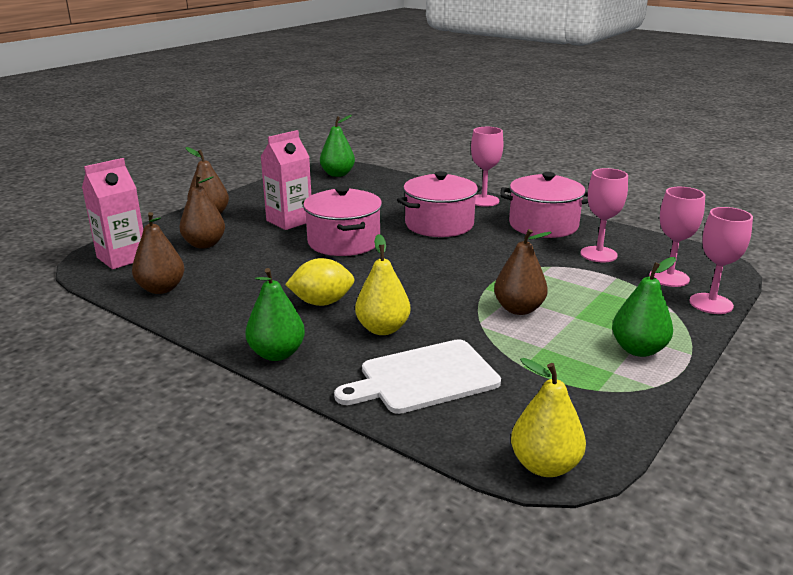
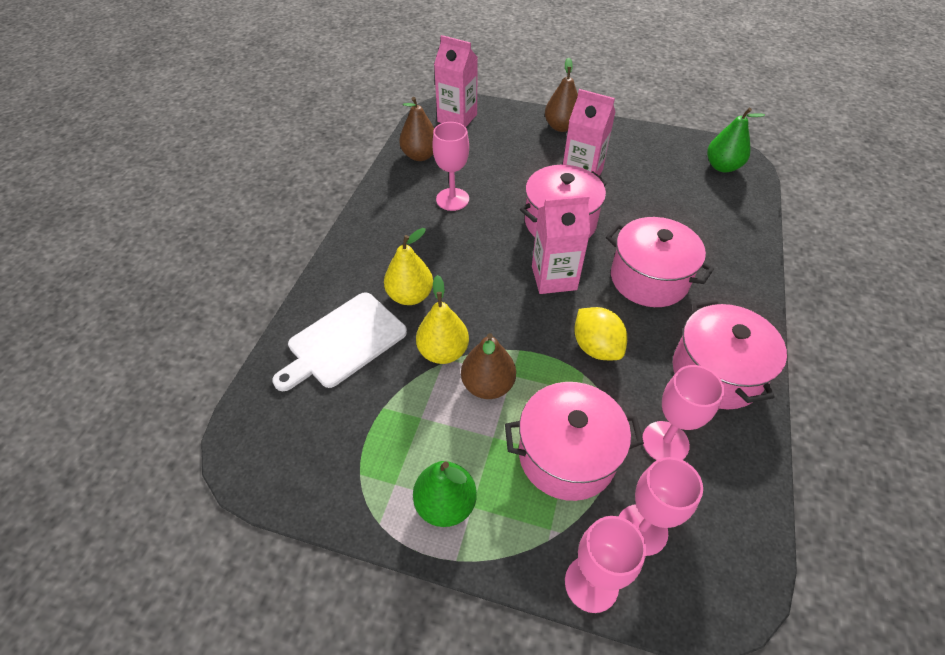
camera: 70 degrees right, 25 degrees up
(204, 244) = (503, 146): brown pear -> none
(277, 354) = (351, 247): green pear -> none
(322, 302) = (438, 246): yellow lemon -> yellow lemon (596, 347)
(411, 258) = (554, 278): none -> pink carton
(423, 378) = (343, 342): white cutting board -> white cutting board turned 90 degrees counterclockwise
(483, 201) = (748, 301): pink goblet -> pink goblet (452, 199)
(545, 465) = (242, 447): yellow pear -> yellow pear (443, 352)
(601, 290) = (567, 455): none -> pink pot

